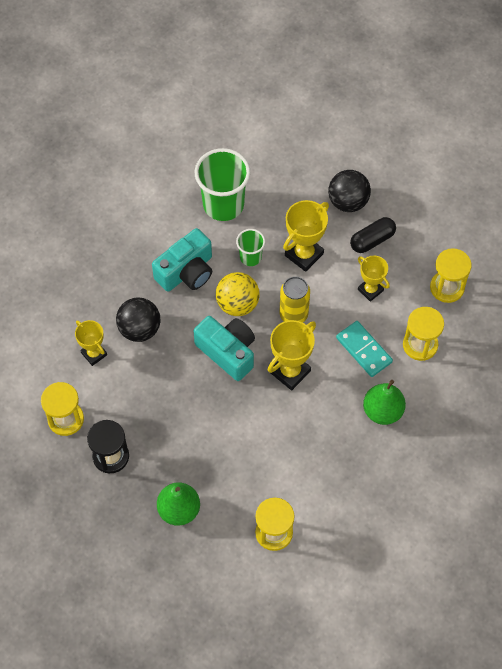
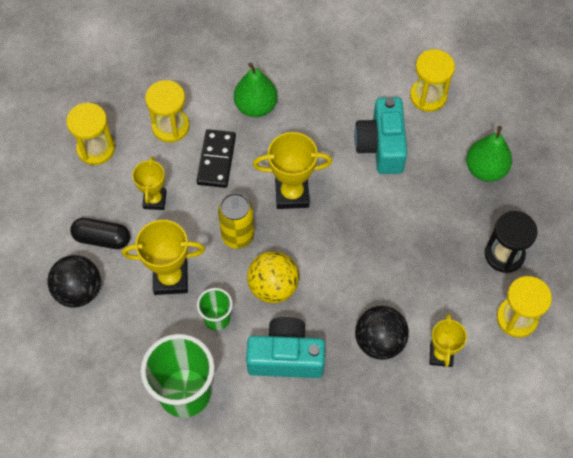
camera: 135 degrees left, 0 degrees up
(228, 352) = (324, 254): turquoise camera -> turquoise camera (381, 145)
(364, 350) = (216, 160): turquoise domino -> black domino

